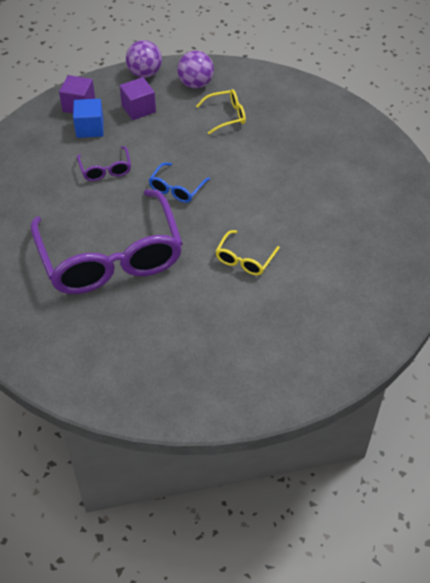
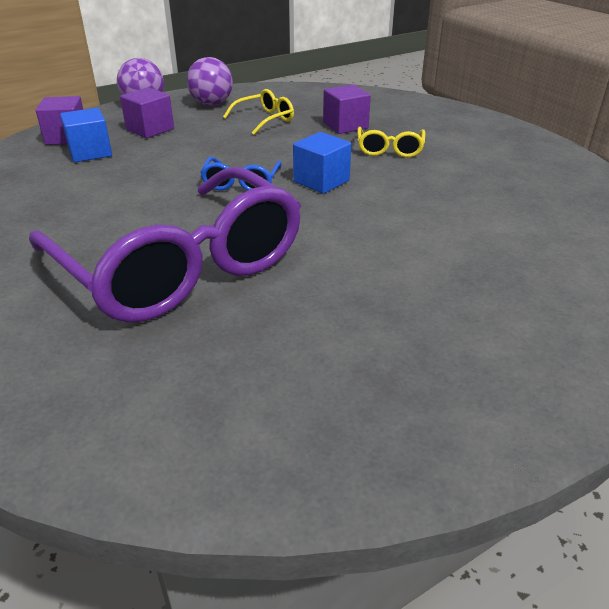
camera: 20 degrees left, 15 degrees down
(105, 170) = (129, 183): purple glasses -> none
(230, 201) = (321, 181): none -> blue cube
(244, 259) = (385, 230): yellow glasses -> yellow glasses (389, 149)
(283, 139) = (345, 125): none -> purple cube

